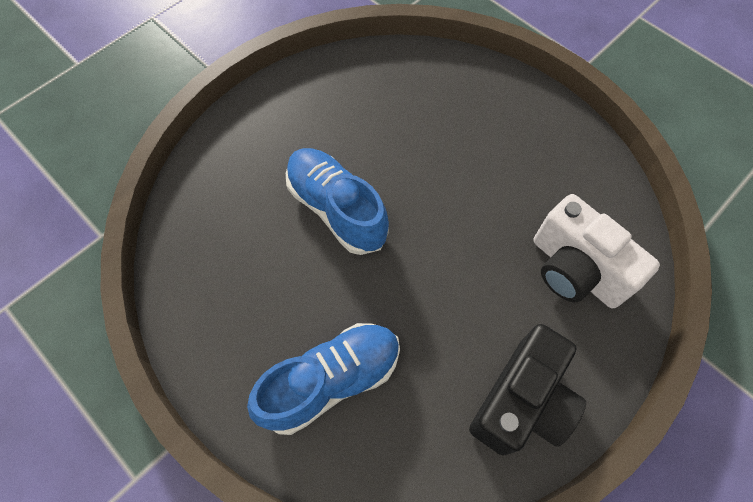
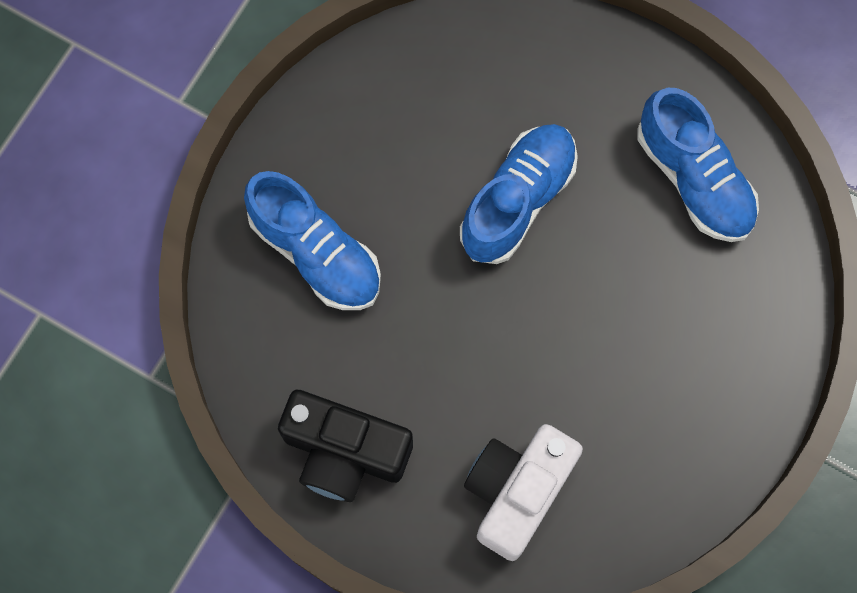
camera: 75 degrees right, 10 degrees up
(358, 94) = (694, 178): none -> blue shoe

